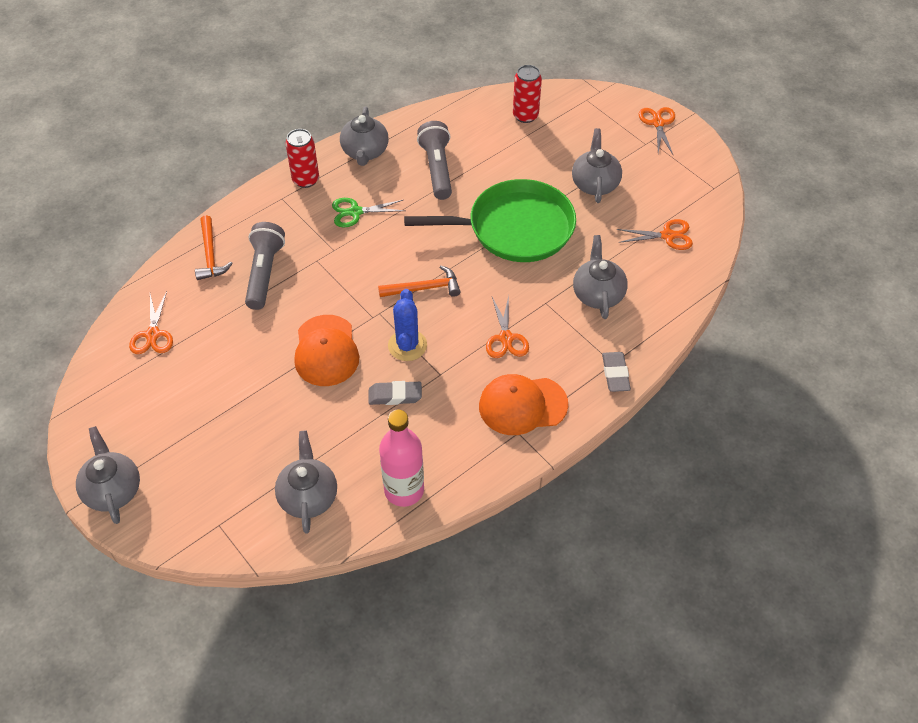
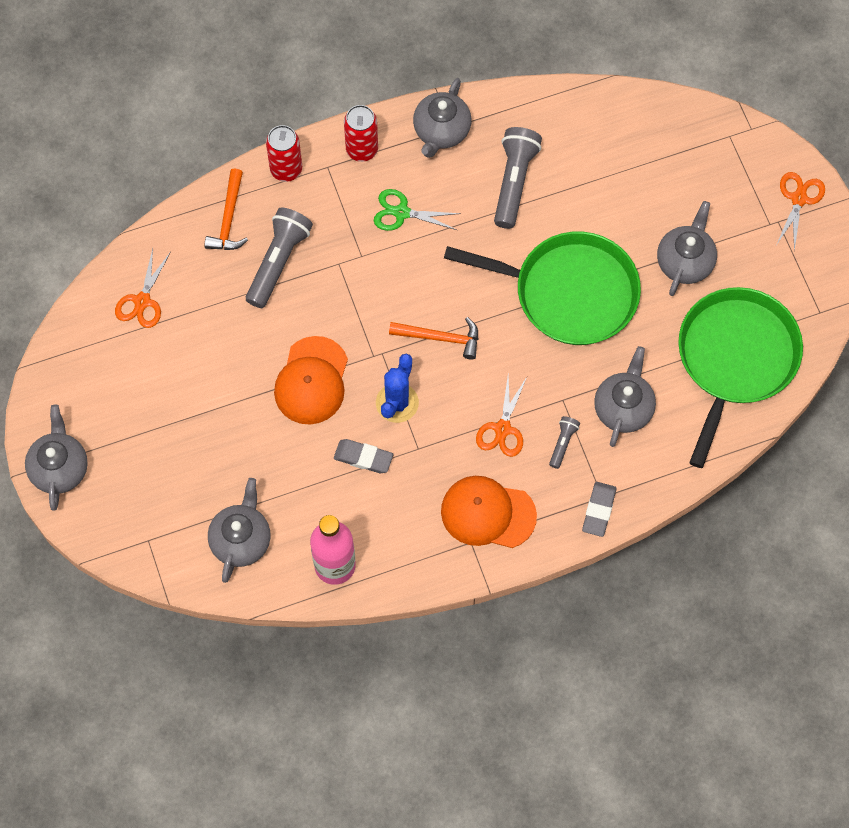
camera: 20 degrees right, 15 degrees up
(525, 116) = (646, 137): red can -> red can (286, 169)
(561, 334) = (562, 443): none -> grey flashlight
(667, 235) = (735, 359): orange scissors -> green pan

